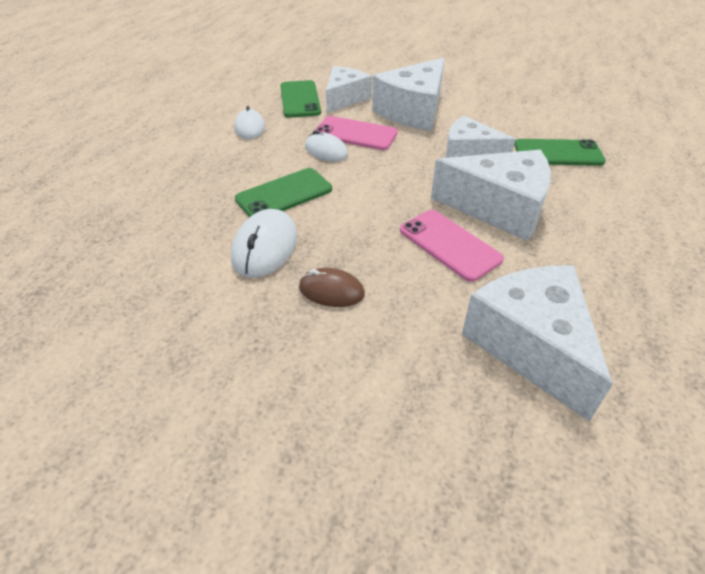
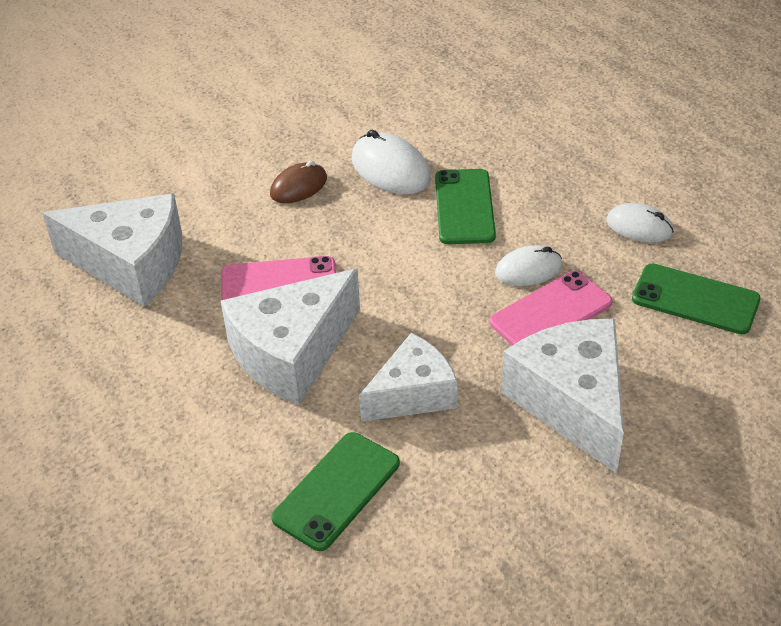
camera: 125 degrees right, 0 degrees up
(344, 99) = (666, 347): white cheese -> none

